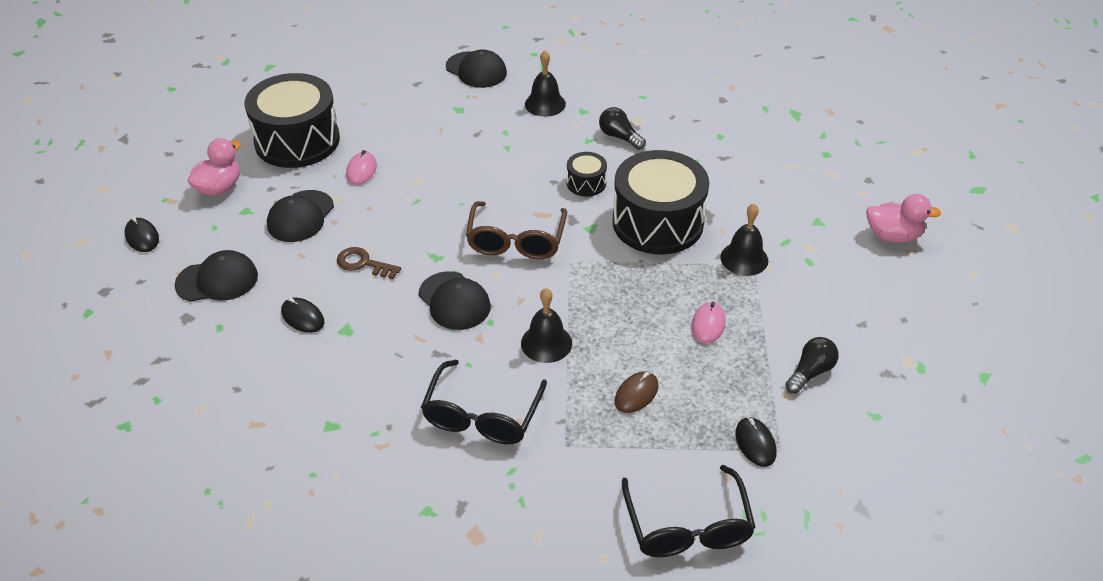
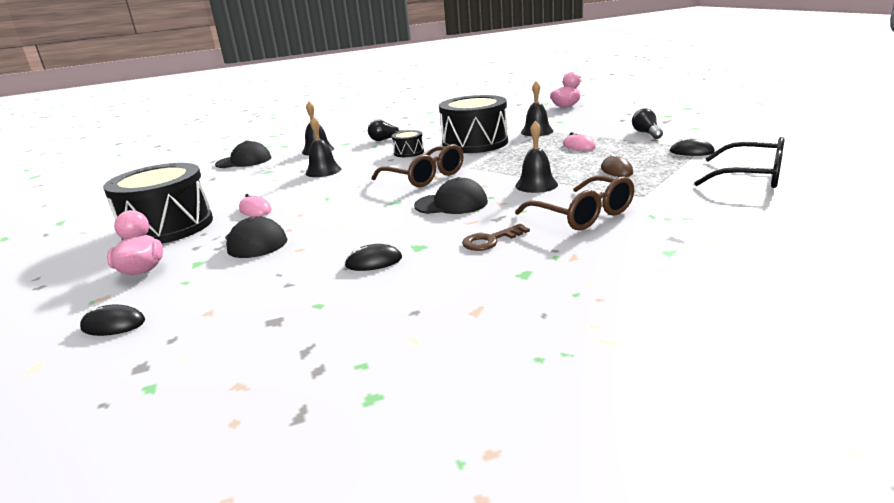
camera: 50 degrees left, 20 degrees down
(217, 280) = (255, 294): black cap -> none
(363, 263) = (356, 227): brown key -> brown key (490, 240)
(482, 416) = (583, 215): black glasses -> brown glasses
(485, 150) = (323, 171): none -> black bell

